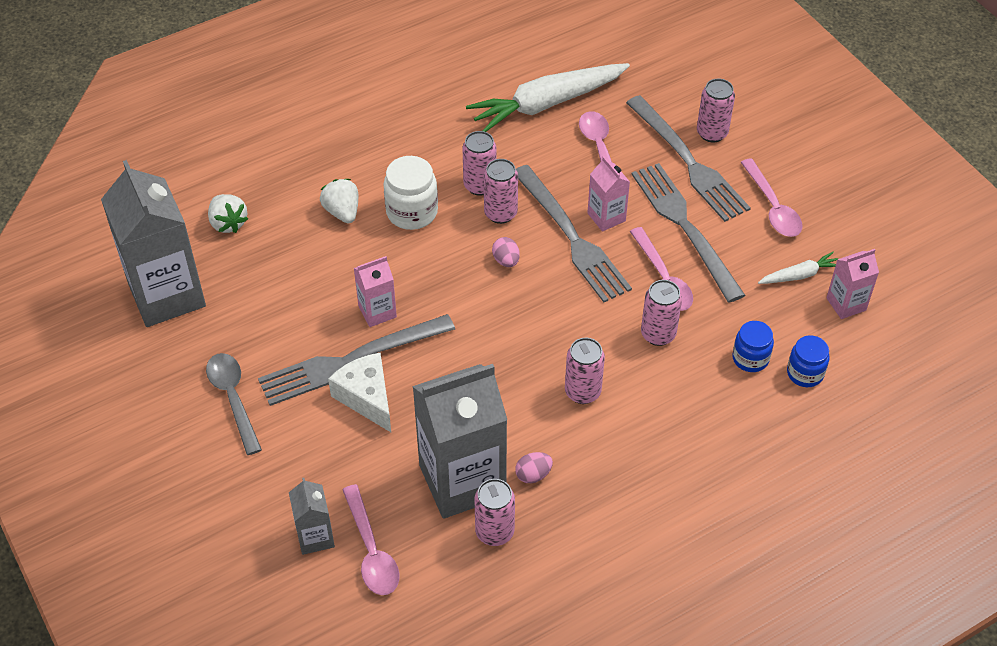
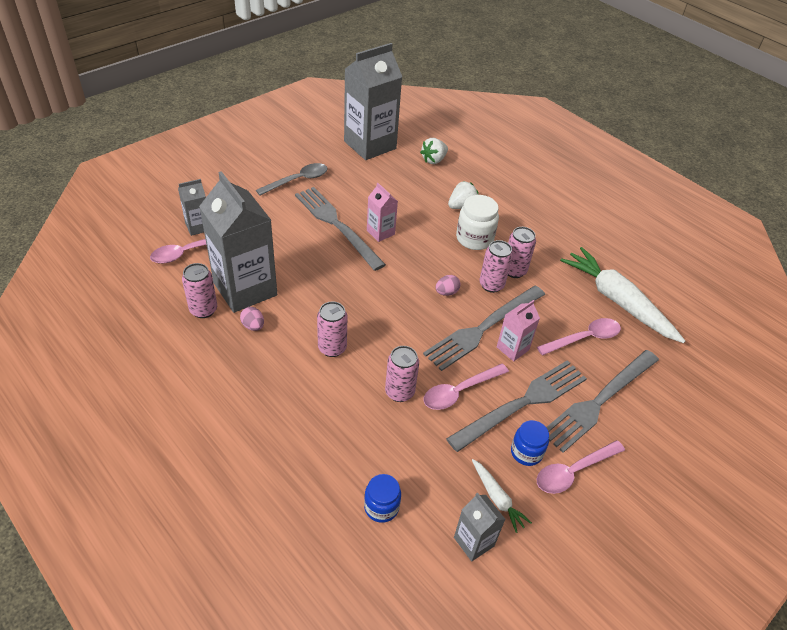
camera: 75 degrees right, 5 degrees down
(367, 397) = (308, 236): white cheese -> none
(712, 133) = (643, 417): pink can -> none
(750, 358) = (389, 461): blue jar -> blue jar (526, 452)
(846, 304) = (473, 542): pink carton -> grey carton

